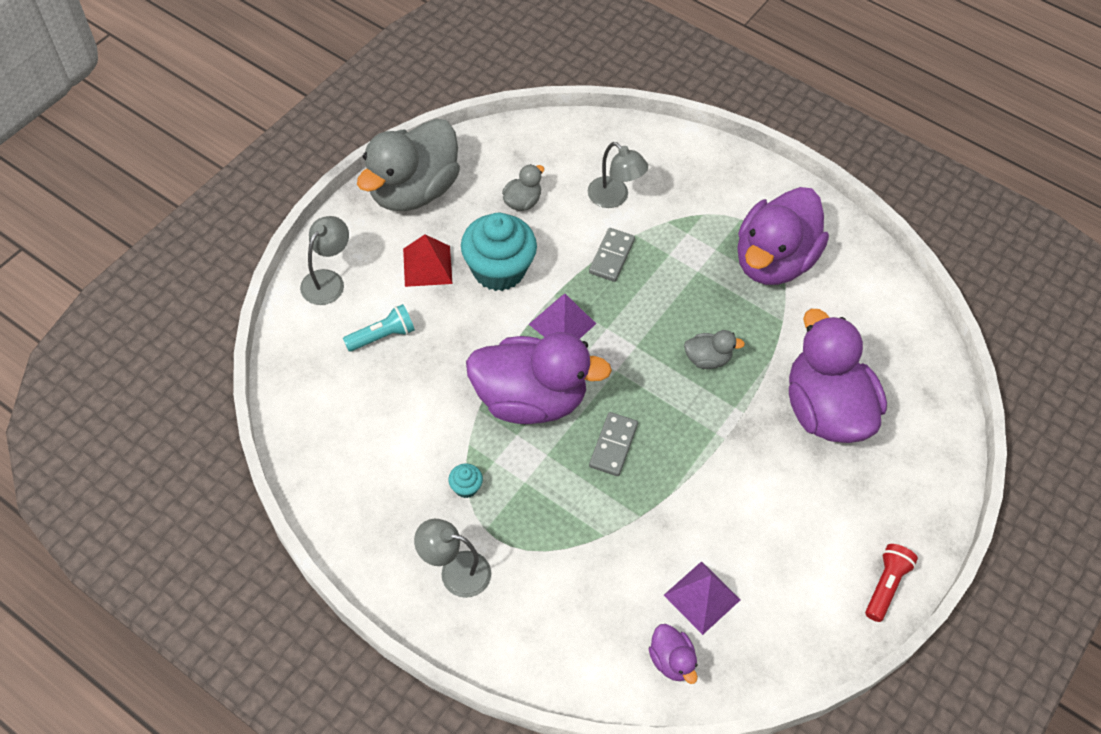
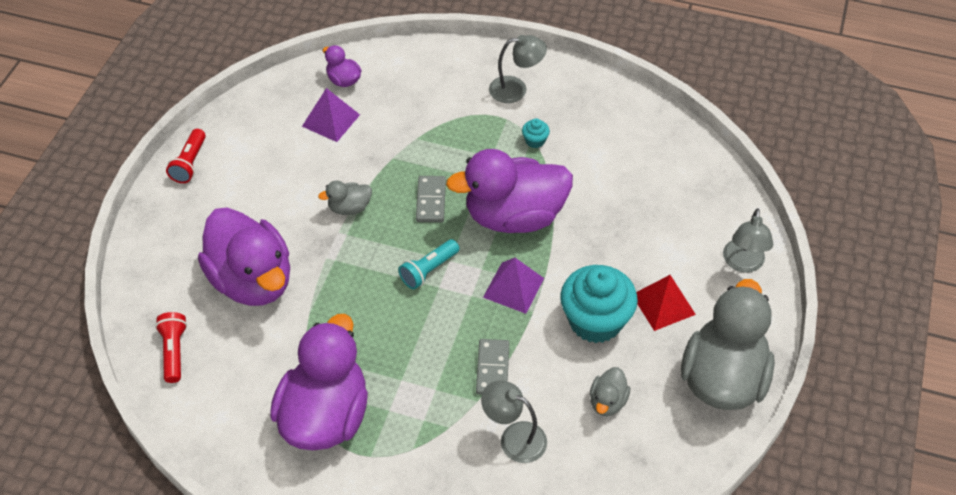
camera: 165 degrees right, 5 degrees down
(382, 336) = (665, 230): turquoise flashlight -> turquoise flashlight (428, 270)
(707, 359) = (369, 294): grey duck -> grey duck (349, 208)
(909, 359) = (174, 352): none -> red flashlight

